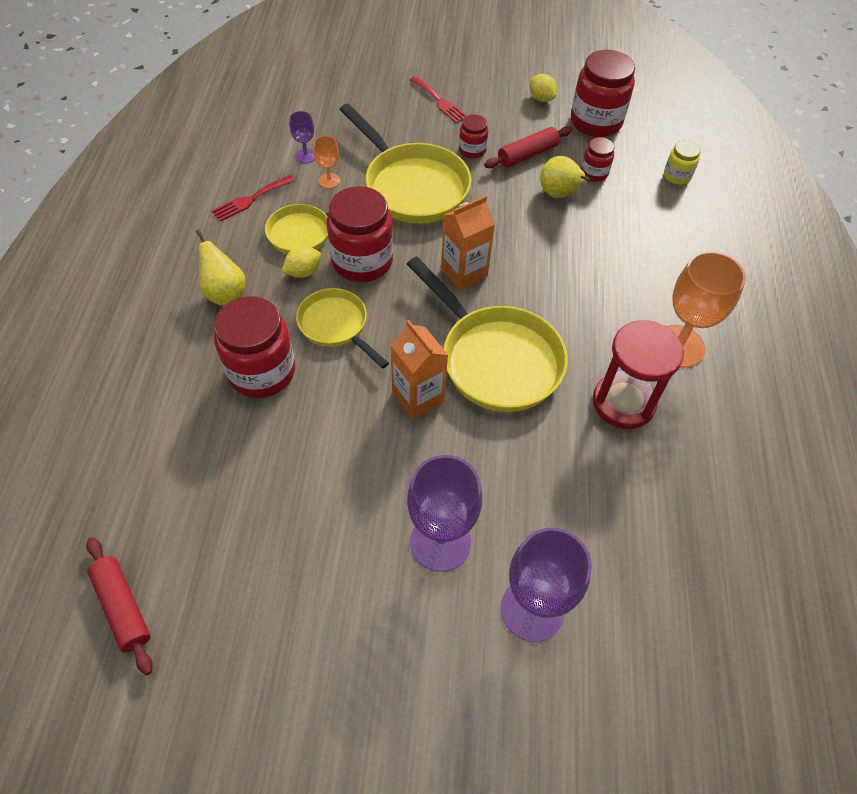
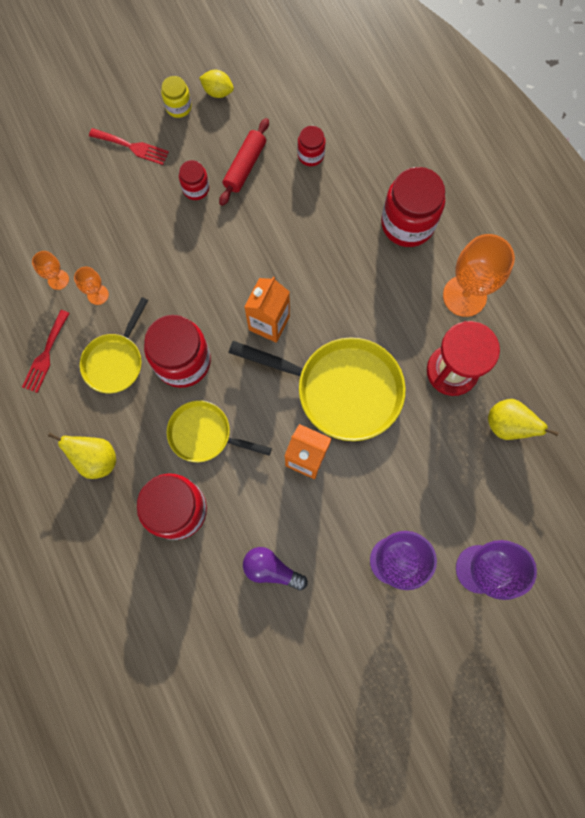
camera: 30 degrees left, 20 degrees up
(123, 607) = (218, 742): red rolling pin -> none
(303, 272) = (143, 400): yellow lemon -> none
(306, 156) = (58, 279): purple goblet -> orange goblet
(308, 474) = (271, 569): none -> purple light bulb
(412, 186) = (171, 259): yellow pan -> none
(559, 194) = (295, 196): yellow pear -> yellow pear (507, 425)
(596, 122) = (280, 94): red jar -> red jar (407, 223)
(677, 176) = (378, 119): yellow jar -> yellow jar (178, 107)

